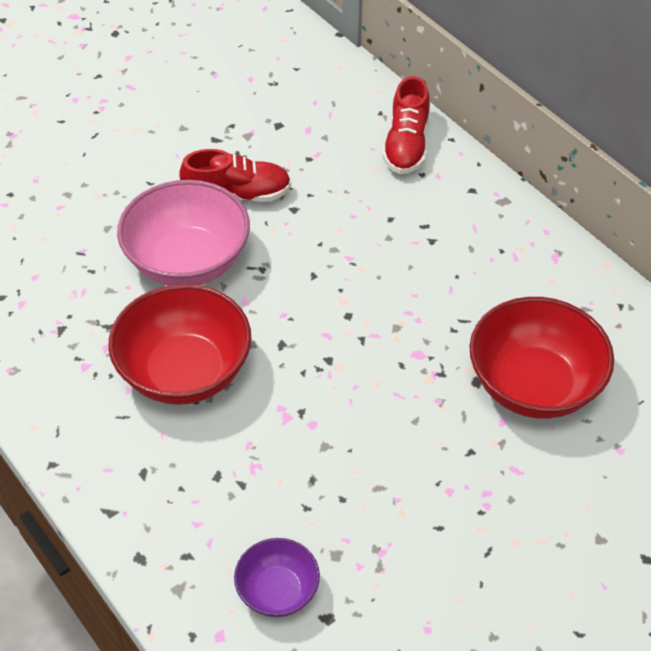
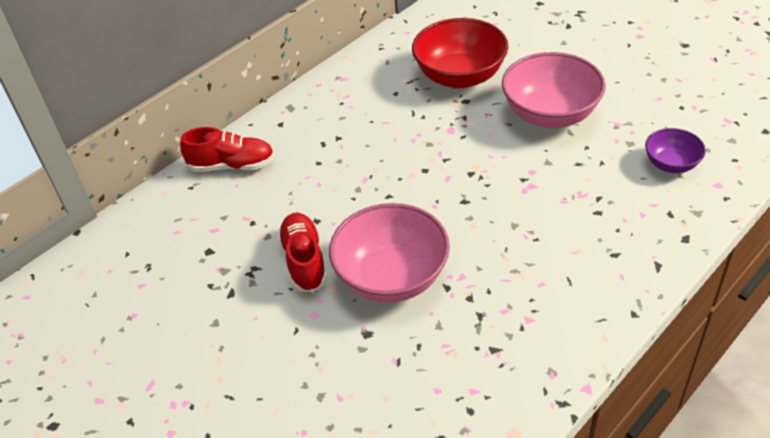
camera: 95 degrees left, 5 degrees down
(185, 372) = (511, 252): red bowl -> none
(422, 473) = (550, 114): none -> pink bowl

